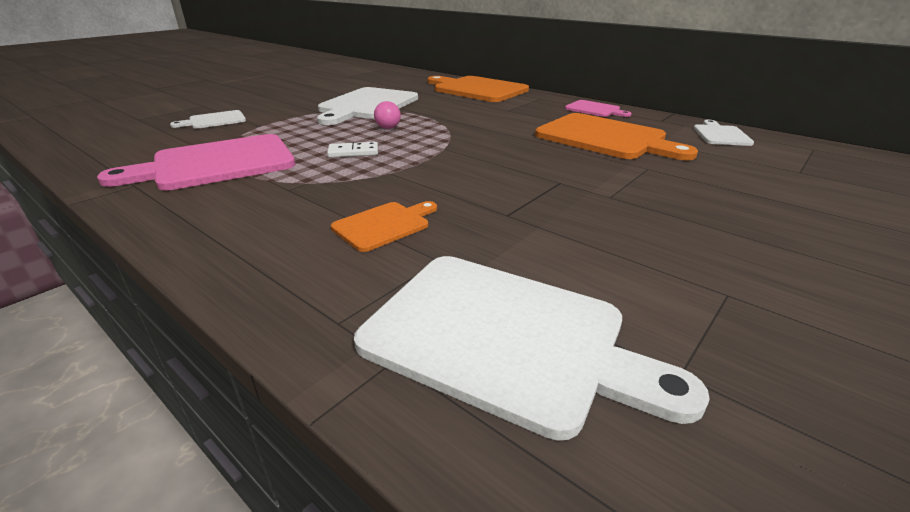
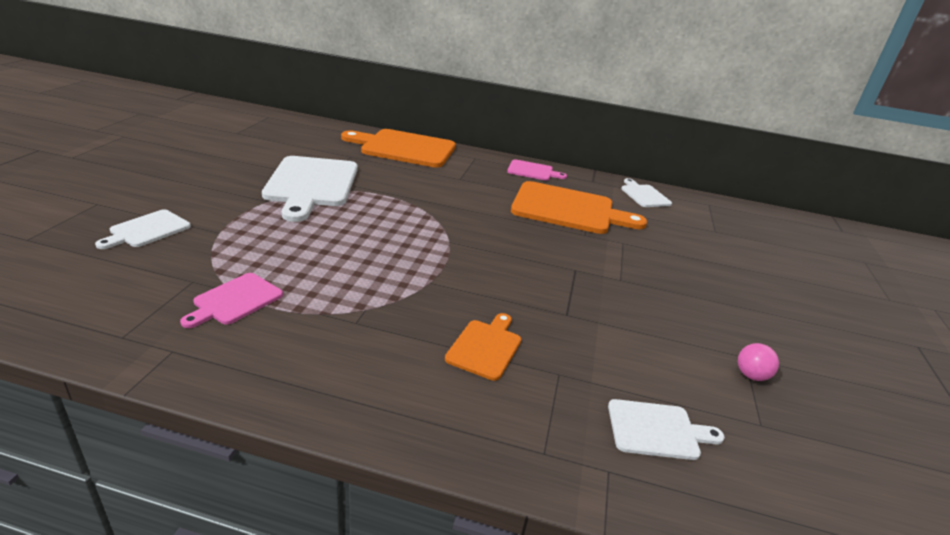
camera: 30 degrees left, 0 degrees up
(216, 163) = (235, 300): pink cutting board -> pink cutting board, size x0.50
(353, 152) = (368, 260): white domino -> none
(388, 128) = (369, 219): pink ball -> pink ball (751, 375)
(505, 338) = (657, 430): white cutting board -> white cutting board, size x0.50

